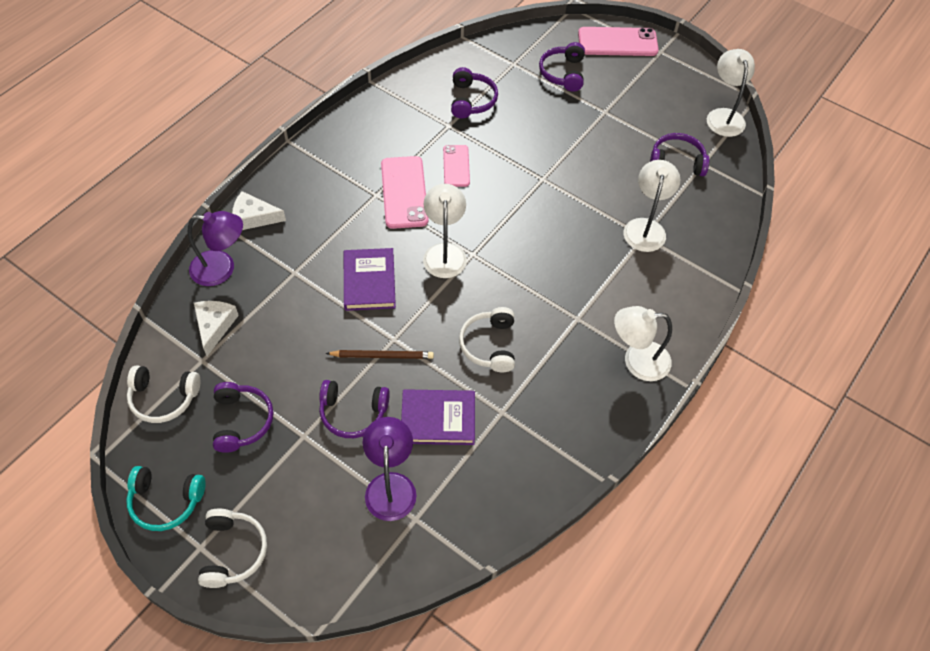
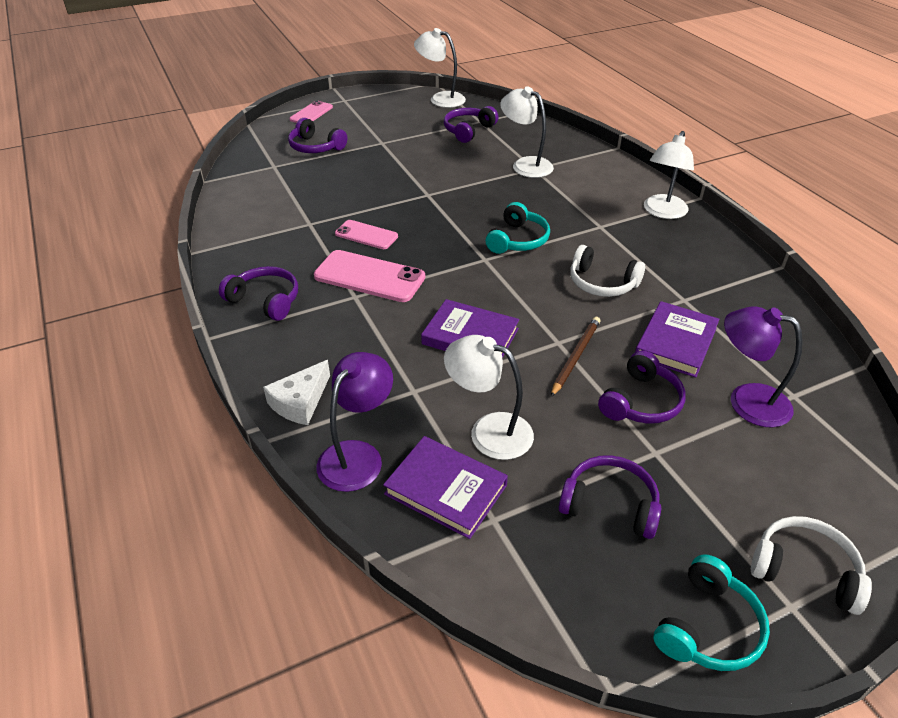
camera: 60 degrees left, 15 degrees down
(164, 398) = (533, 581): white headphones -> none
(214, 326) = (445, 490): white cheese -> purple book
(444, 252) = (469, 275): white lamp -> white lamp (489, 431)
(471, 100) = (292, 201): purple headphones -> purple headphones (265, 301)
(515, 265) = (517, 240): none -> turquoise headphones
(617, 42) = (311, 113): pink phone -> pink phone, size x0.61

